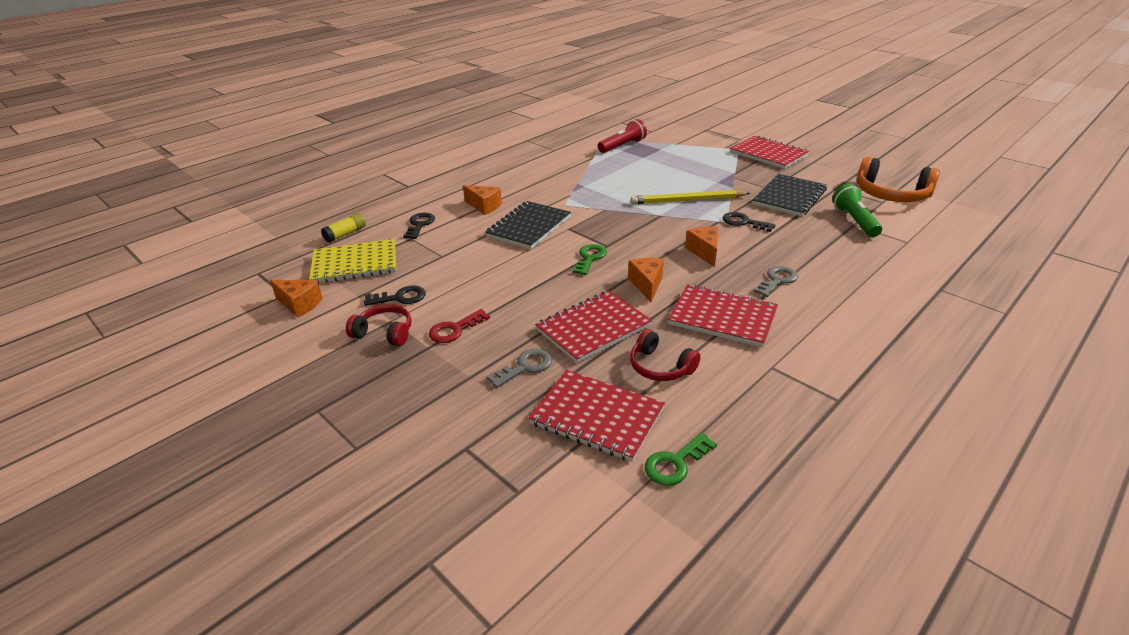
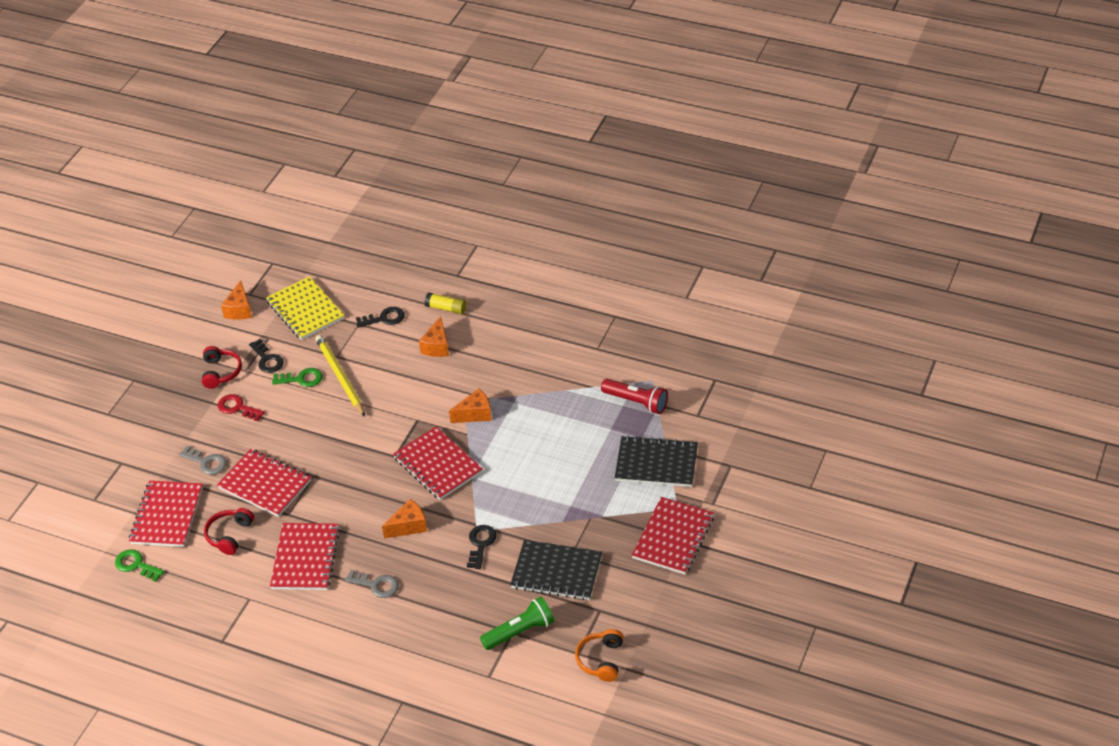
camera: 70 degrees right, 10 degrees up
(345, 234) = (350, 280): yellow glue stick -> yellow glue stick (446, 308)
(529, 227) = (409, 392): black notebook -> black notebook (656, 464)
(590, 258) = (368, 451): green key -> green key (301, 379)
(634, 227) = (438, 465): none -> red notebook
(646, 285) = (338, 500): orange cheese -> orange cheese (475, 414)
(687, 200) = (513, 491): yellow pencil -> yellow pencil (340, 377)
(891, 194) = (601, 660): orange headphones -> orange headphones, size x0.61

